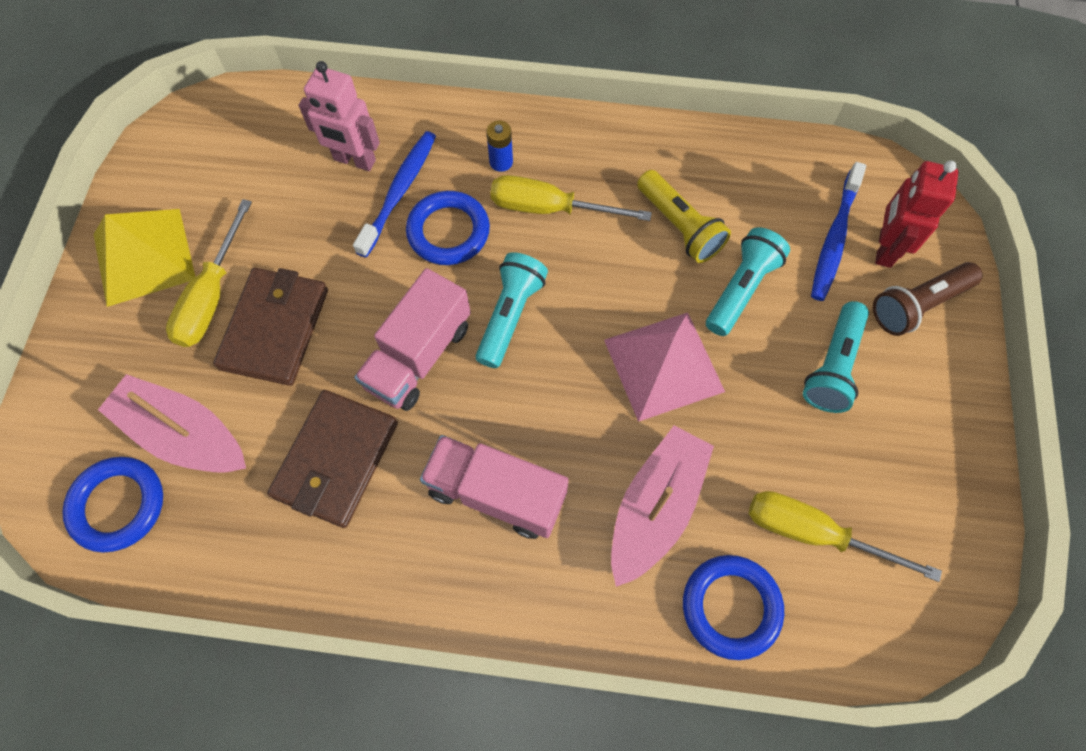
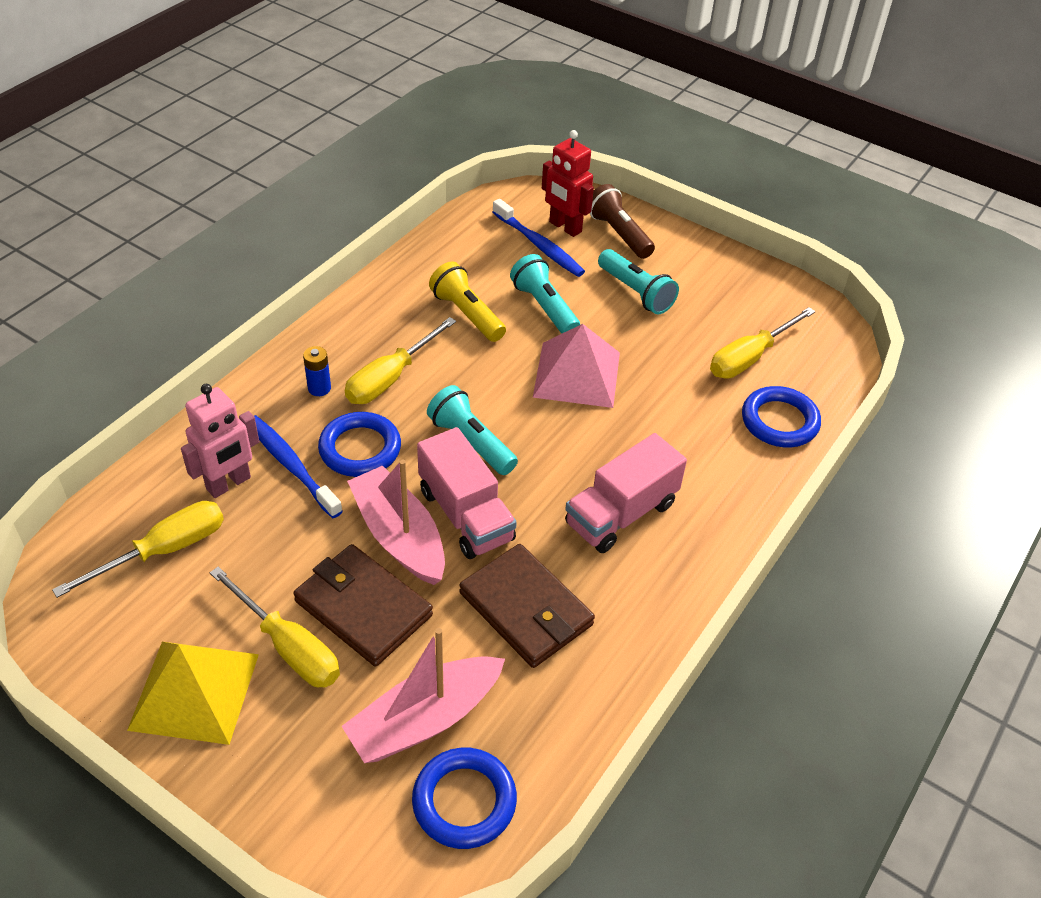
camera: 65 degrees left, 20 degrees down
(264, 158) = (164, 550): none -> yellow screwdriver
(655, 507) = (686, 428): pink boat -> pink boat (399, 536)
(679, 226) = (467, 314): yellow flashlight -> yellow flashlight turned 120 degrees counterclockwise
(918, 305) = (618, 234): brown flashlight -> brown flashlight turned 150 degrees clockwise

